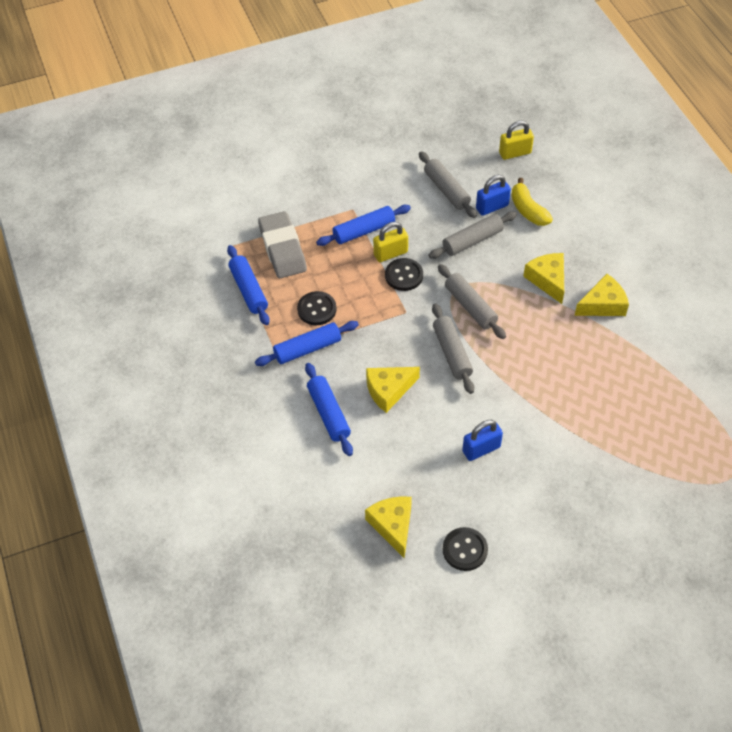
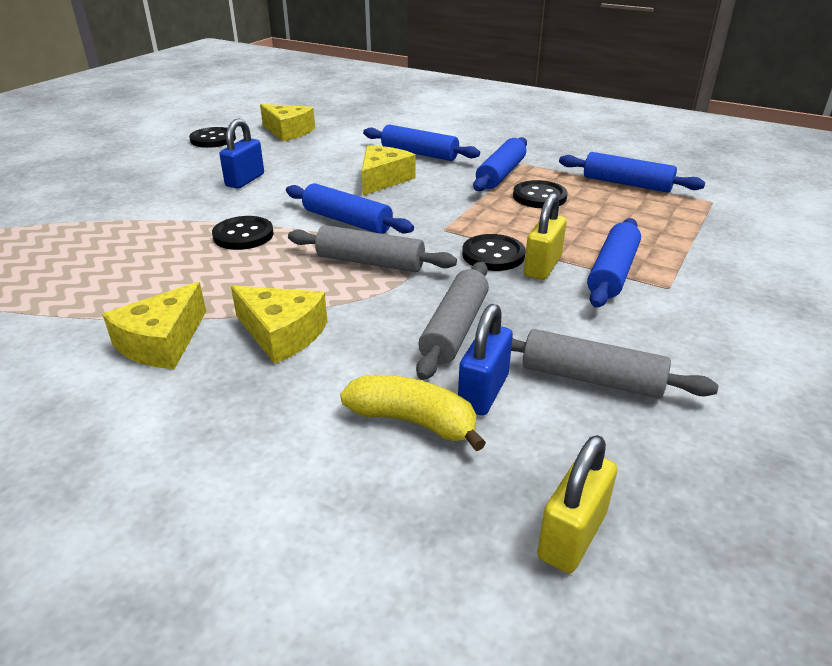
camera: 140 degrees right, 20 degrees down
(282, 249) = (662, 220): grey eraser -> none
(452, 353) = (347, 221): grey rolling pin -> blue rolling pin
(521, 374) = (243, 235): none -> black button

